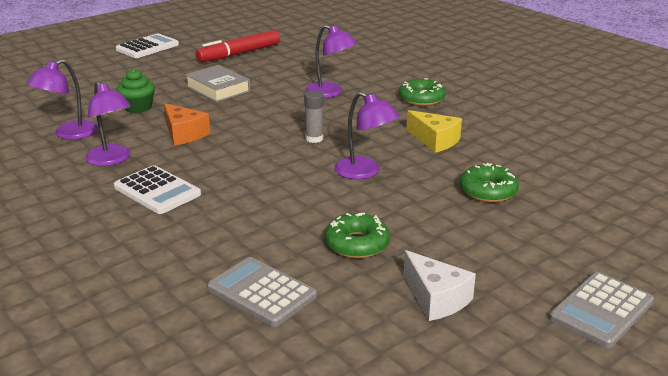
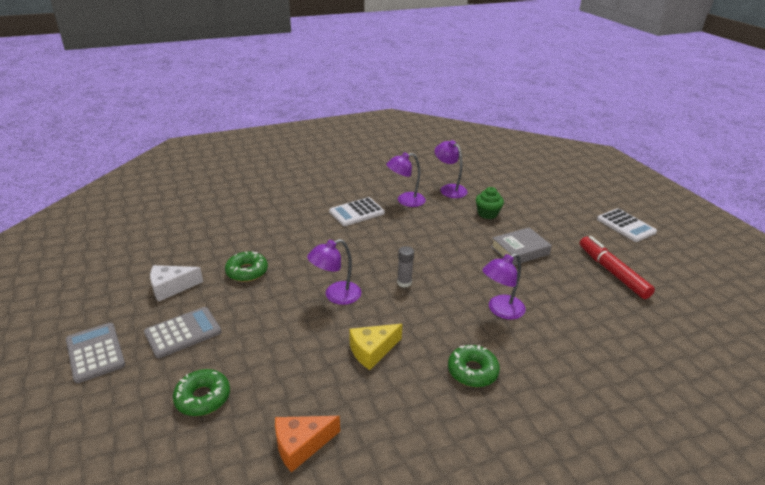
camera: 105 degrees right, 5 degrees up
(184, 134) = (434, 228): orange cheese -> orange cheese (301, 445)
(262, 292) = (229, 233): grey calculator -> grey calculator (183, 333)
(488, 191) = (268, 353): green donut -> green donut (203, 398)

